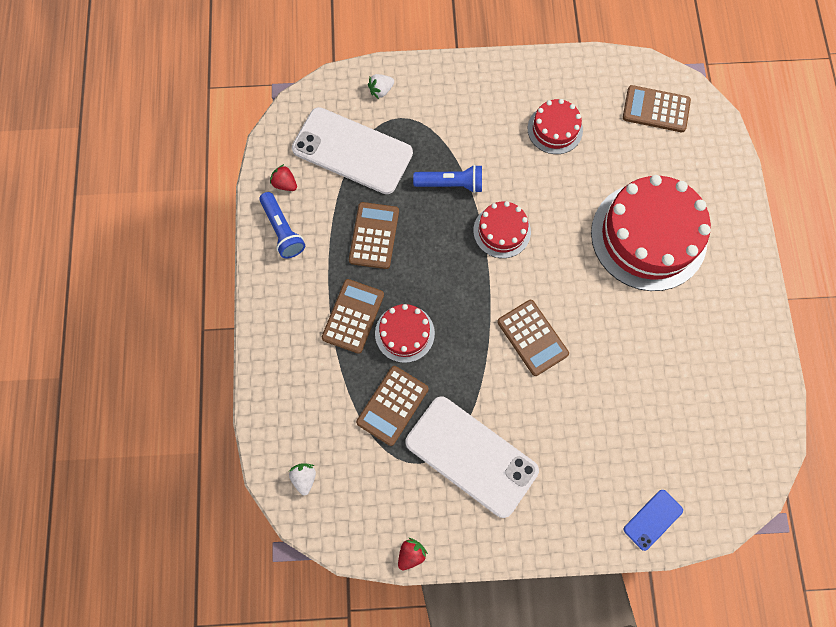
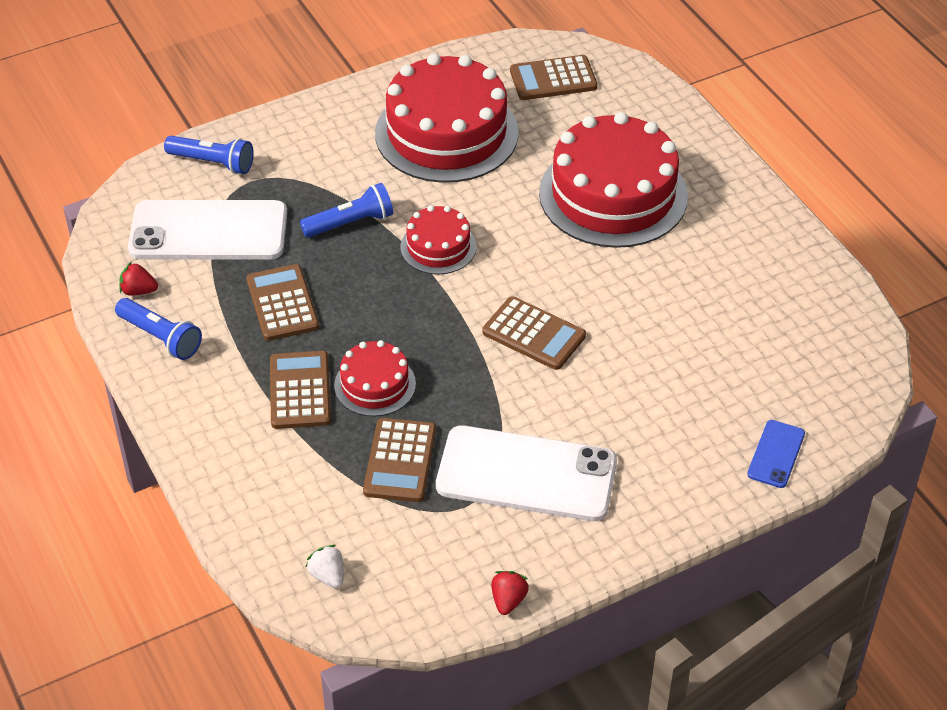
camera: 25 degrees left, 25 degrees down
(381, 90) = (213, 163): white strawberry -> blue flashlight
(555, 129) = (446, 133): red cake -> red cake, size x2.00

